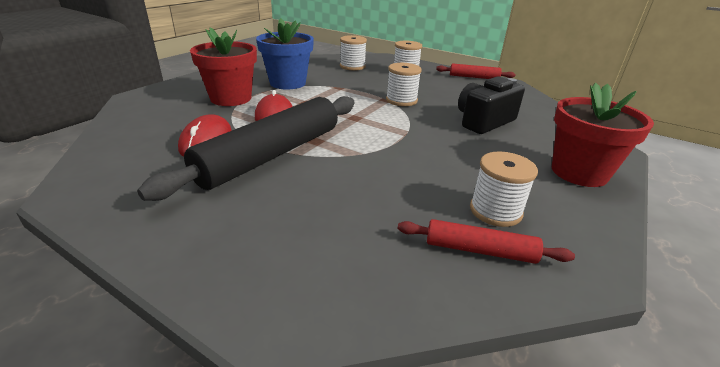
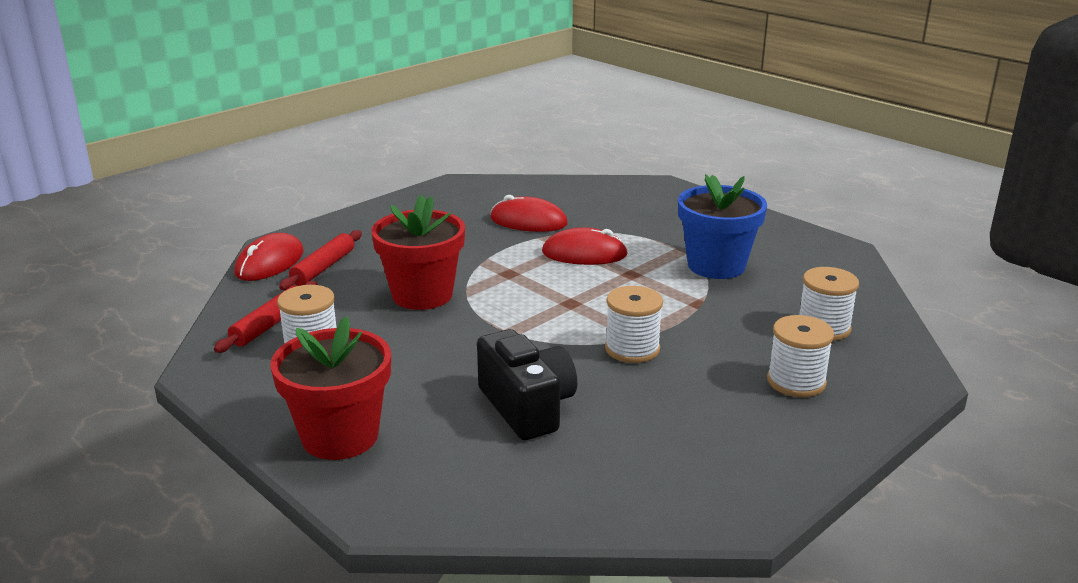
camera: 105 degrees right, 5 degrees down
(231, 98) = (651, 230): red flower pot -> red flower pot (422, 295)
(272, 155) = (483, 250): black rolling pin -> none
(333, 304) = (270, 263): none -> red mouse
(474, 77) = (775, 469): red rolling pin -> red rolling pin (323, 268)

